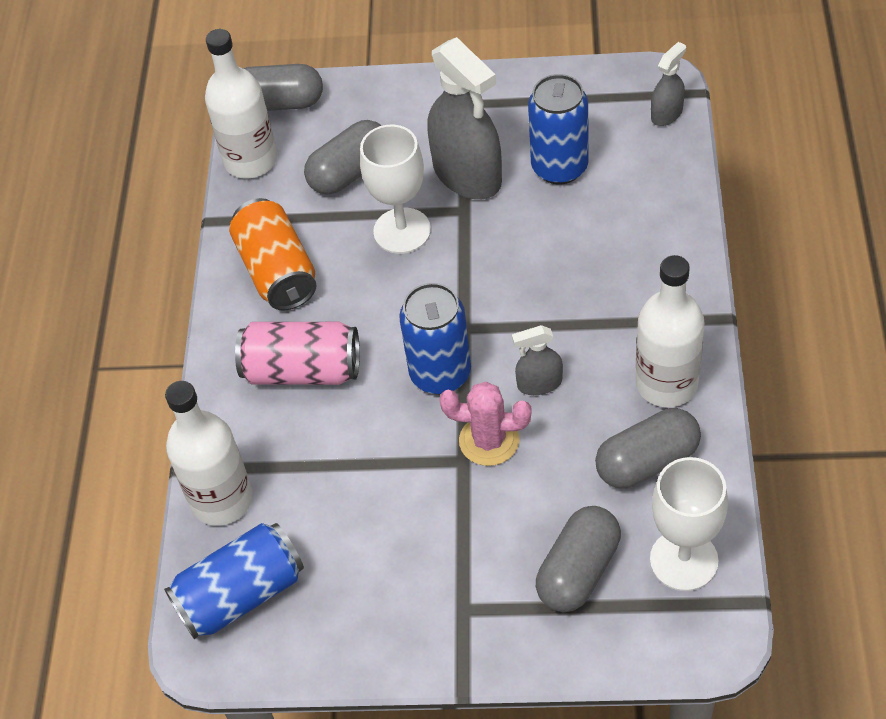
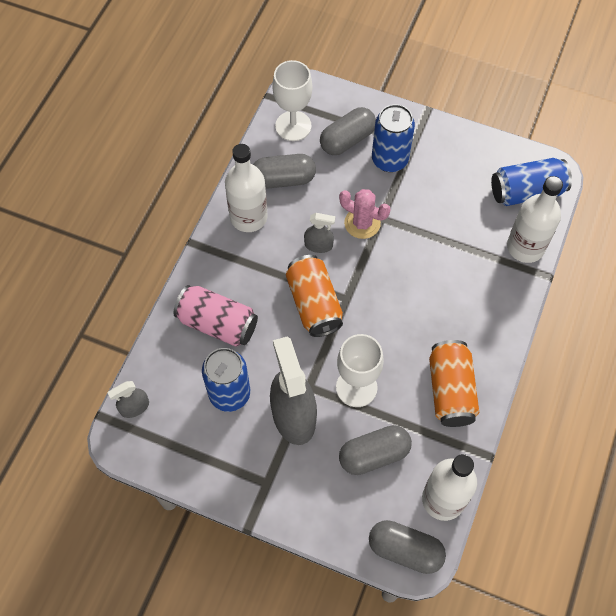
camera: 165 degrees left, 10 degrees up
(302, 370) = (455, 310): pink can -> pink can (217, 323)
(440, 374) = (373, 274): blue can -> blue can (389, 160)
(506, 305) = (314, 304): none -> orange can

